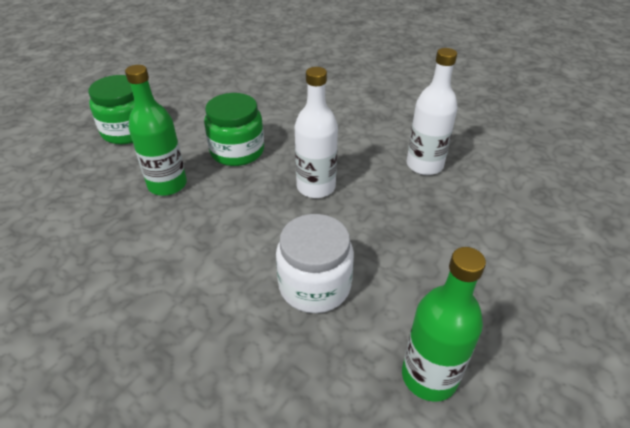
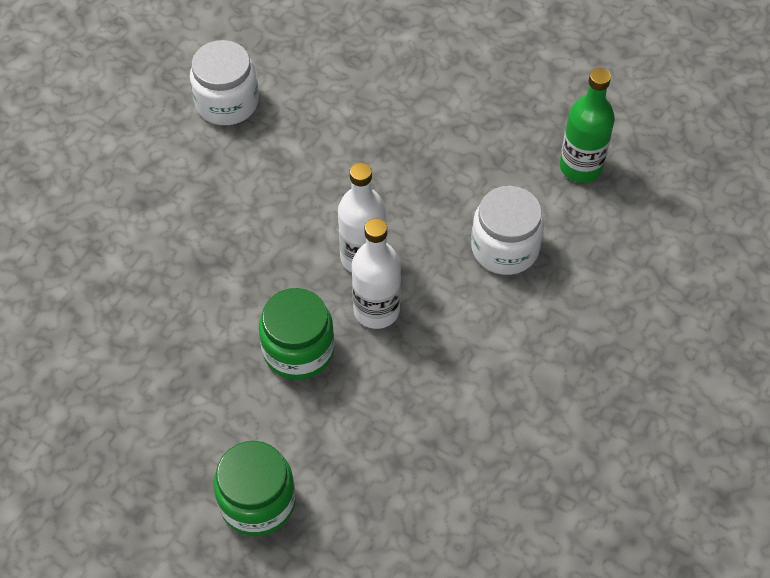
camera: 95 degrees left, 15 degrees up
(167, 185) = (373, 414): green bottle -> none
(424, 165) = (313, 153): white bottle -> white bottle (376, 310)
(470, 124) = (227, 102): none -> white jar

